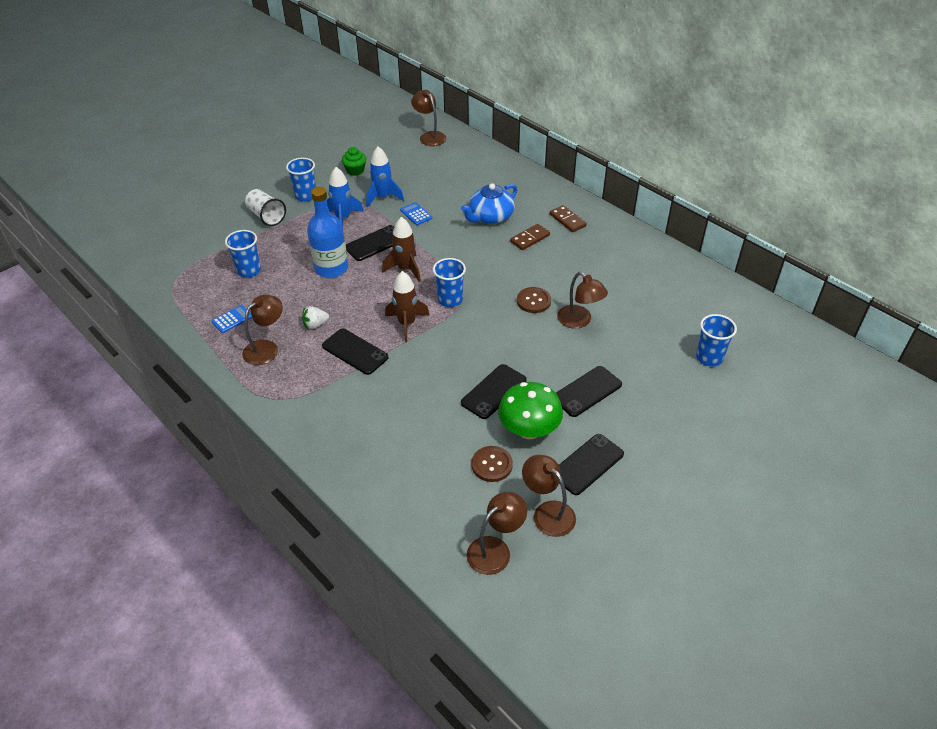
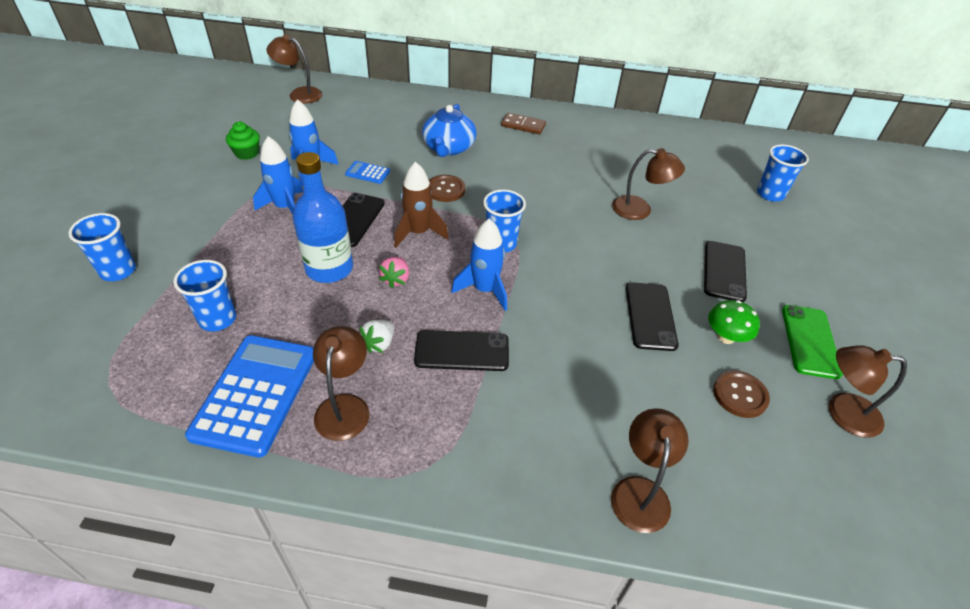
camera: 40 degrees left, 0 degrees up
(232, 319) = (256, 394): blue calculator -> blue calculator, size x2.29
(266, 216) = (177, 243): white cup -> none
(306, 196) = (210, 201): blue cup -> blue cup (118, 271)
(361, 292) = (396, 279): none -> pink strawberry
(407, 324) = (484, 290): brown rocket -> blue rocket
(495, 549) = (854, 488): brown lamp -> brown lamp (640, 491)
(529, 430) = (726, 337): green mushroom -> green mushroom, size x0.62
(530, 238) = (509, 154): brown domino -> none
(533, 301) = (580, 209): brown button -> brown button (445, 189)
(587, 464) = (810, 341): black phone -> green phone

